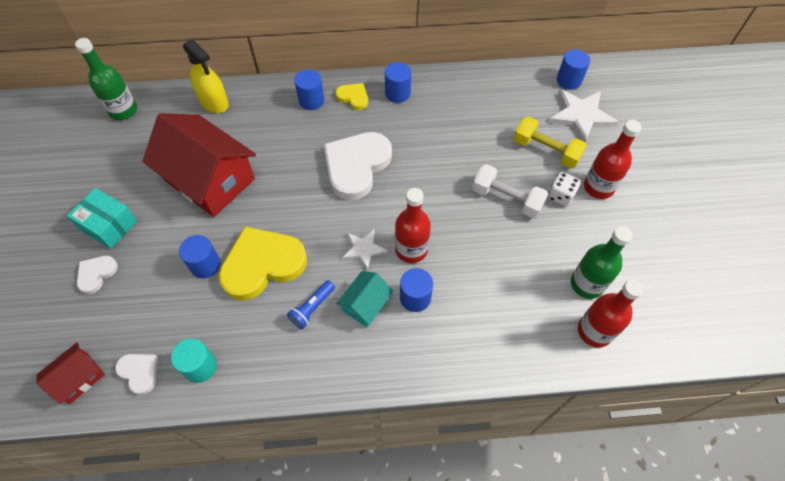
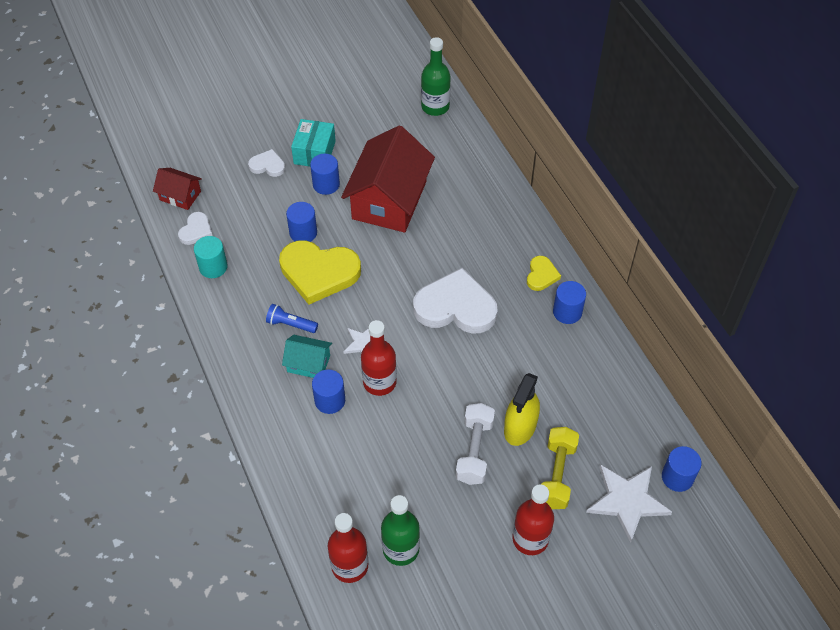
camera: 70 degrees right, 5 degrees down
(214, 102) = (477, 166): yellow spray bottle -> yellow spray bottle (520, 427)
(262, 264) = (319, 272): yellow heart -> yellow heart turned 150 degrees clockwise
(311, 100) = (519, 241): blue cylinder -> blue cylinder (326, 184)
(560, 196) = (501, 502): white dice -> none

